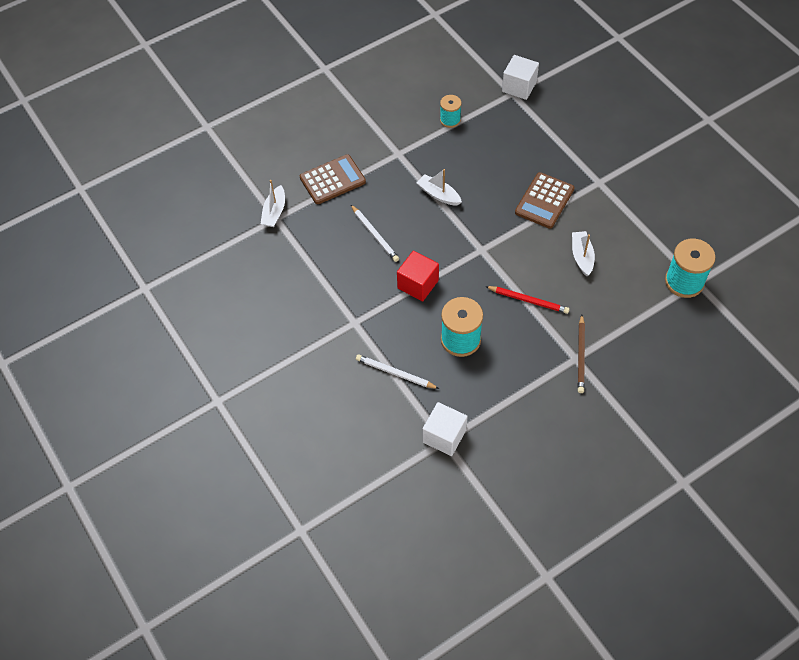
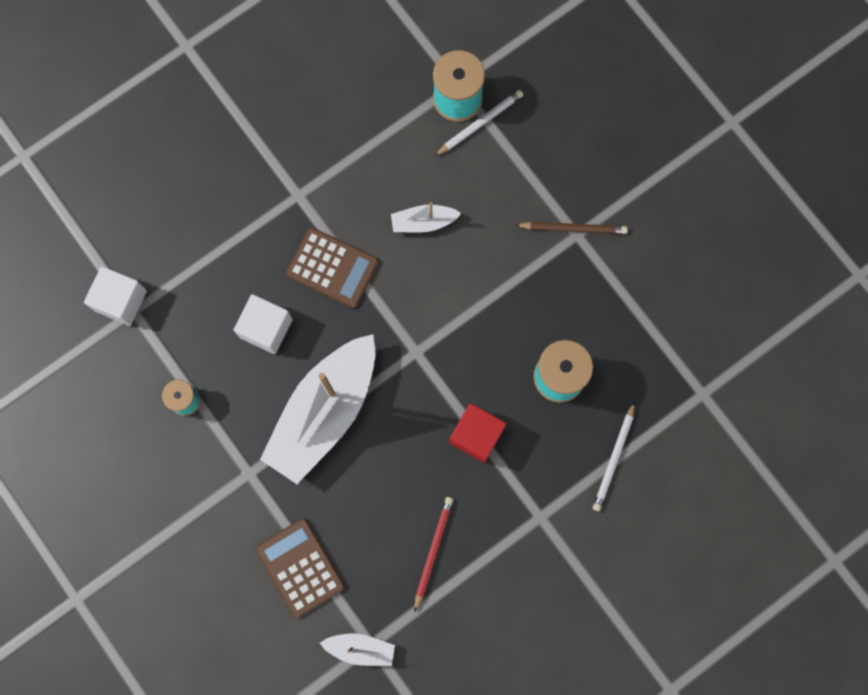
camera: 95 degrees left, 20 degrees up
(374, 234) = (396, 499): white pencil -> white pencil (479, 124)
(438, 194) = (324, 412): white boat -> white boat, size x2.27
(444, 436) = (697, 393): white cube -> white cube (266, 328)
(528, 300) = (495, 291): red pencil -> red pencil (433, 551)

